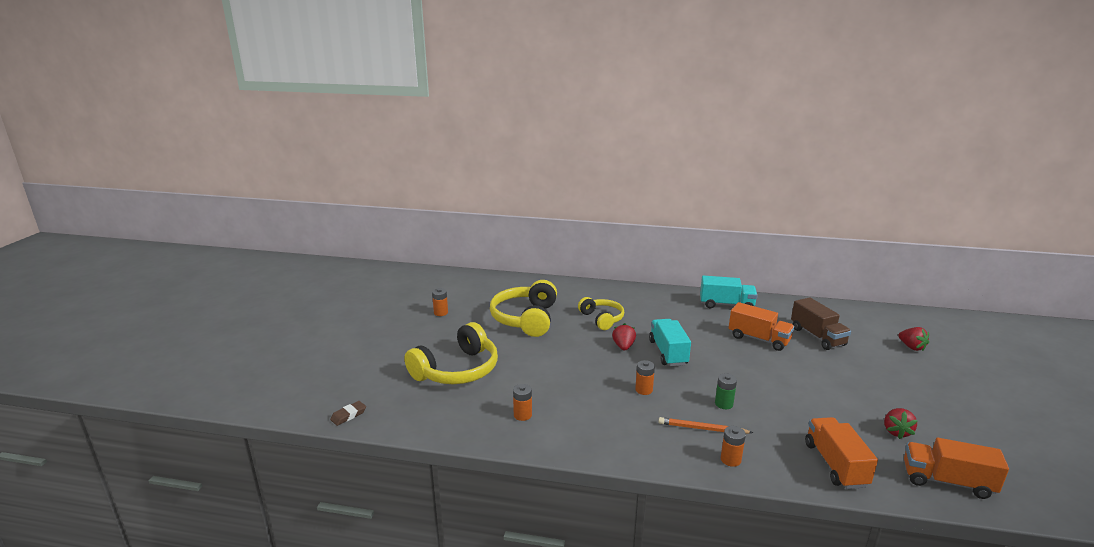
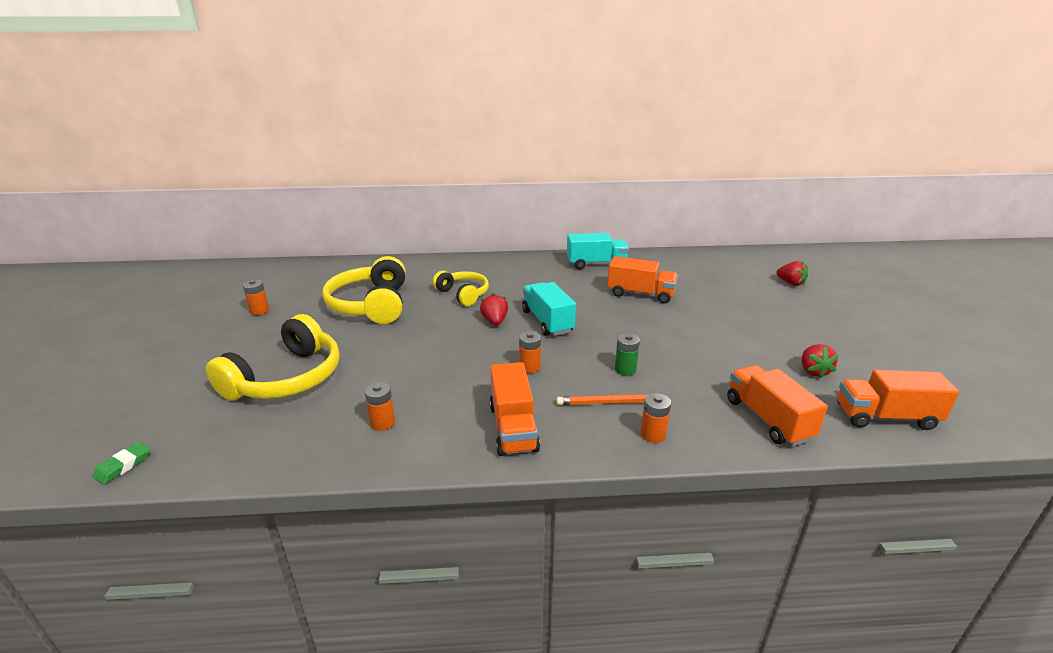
camera: 15 degrees left, 5 degrees up
(348, 415) = (123, 466): brown eraser -> green eraser
(619, 435) = (513, 428): none -> orange truck
(817, 336) = (698, 284): brown truck -> none

